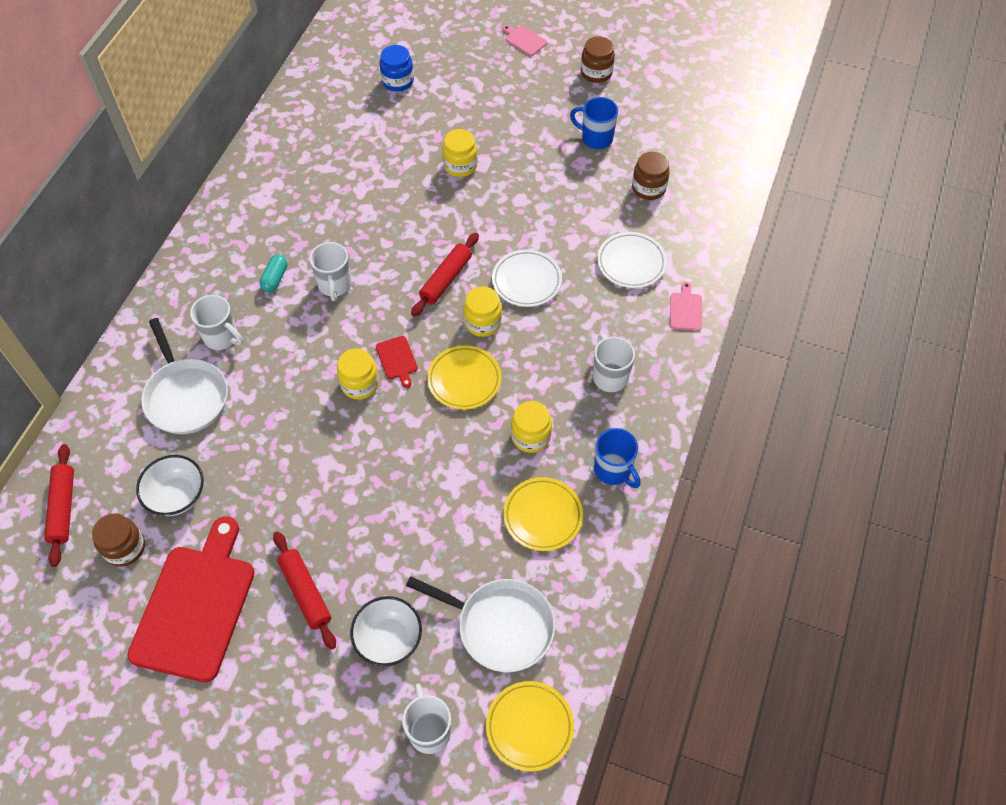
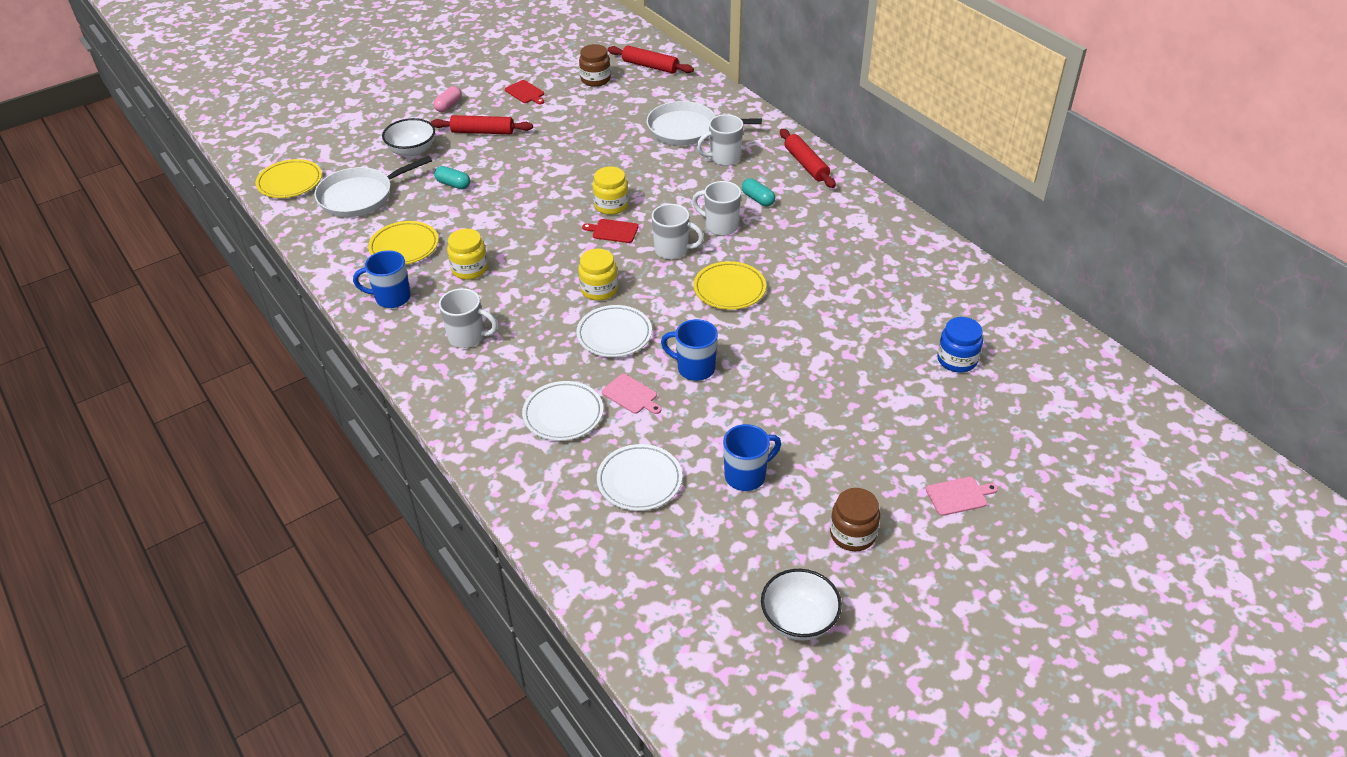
camera: 125 degrees right, 15 degrees down
(177, 496) = (610, 106): white bowl -> white bowl (799, 620)
(195, 606) = (525, 93): red cutting board -> red cutting board, size x0.40
(273, 675) = (448, 106): none -> pink capsule
(419, 548) = (453, 184): none -> turquoise capsule
(429, 730) = (341, 146): white mug -> white mug (672, 250)
(446, 279) = (665, 288): red rolling pin -> red rolling pin (806, 164)
(460, 165) = (794, 354): yellow jar -> none
(464, 380) = (556, 257): yellow plate -> yellow plate (729, 289)
(522, 213) = (694, 368): none -> blue mug
(648, 188) = (639, 481): brown jar -> white plate
(685, 309) = (474, 423): pink cutting board -> pink cutting board (631, 395)

